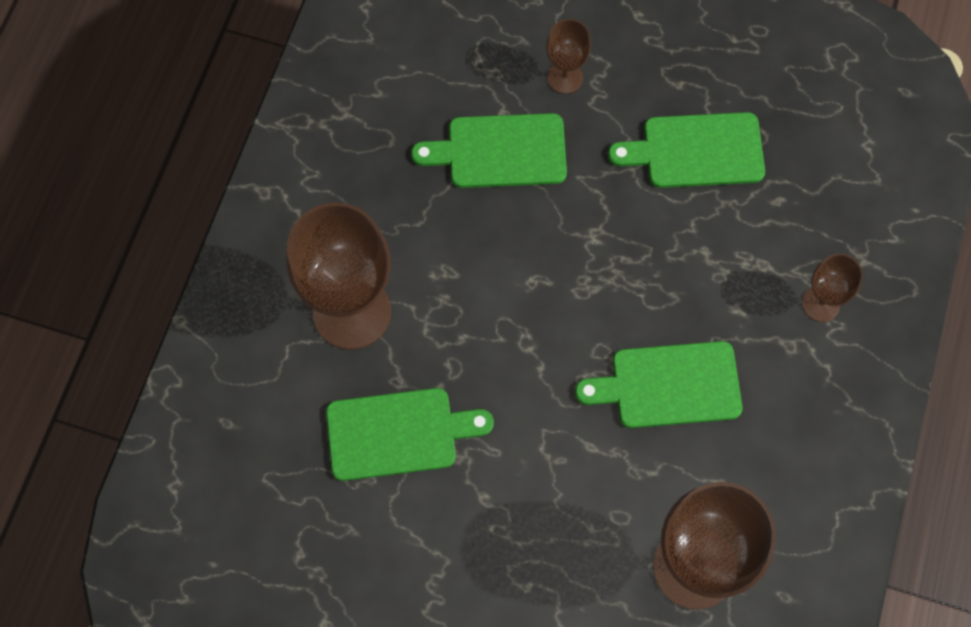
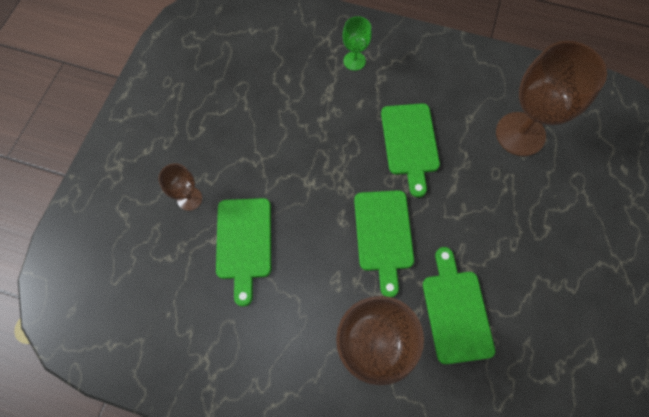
camera: 90 degrees left, 0 degrees up
(696, 151) = (251, 121): green cutting board -> green cutting board (383, 234)
(821, 304) = (354, 61): brown goblet -> green goblet

